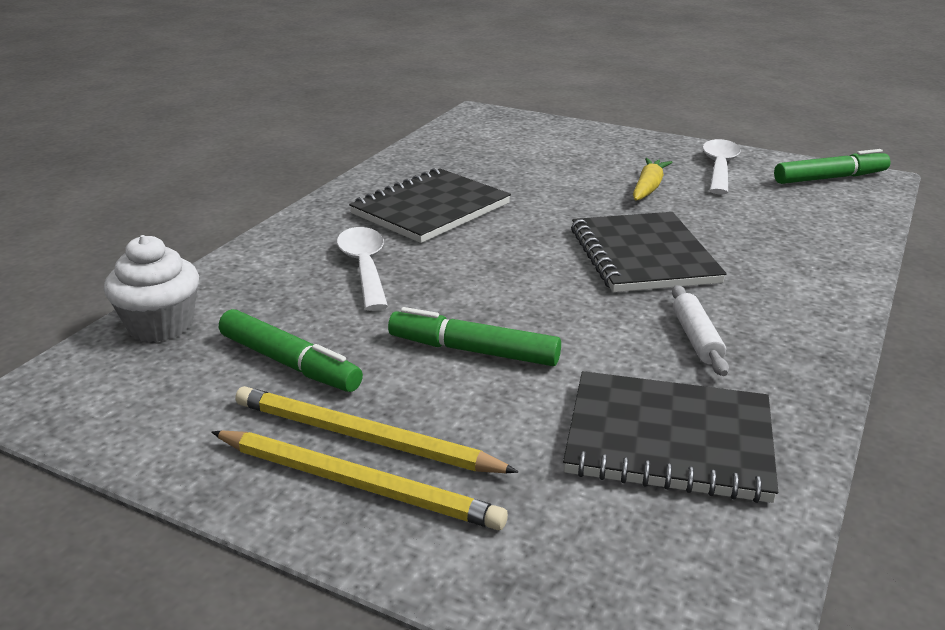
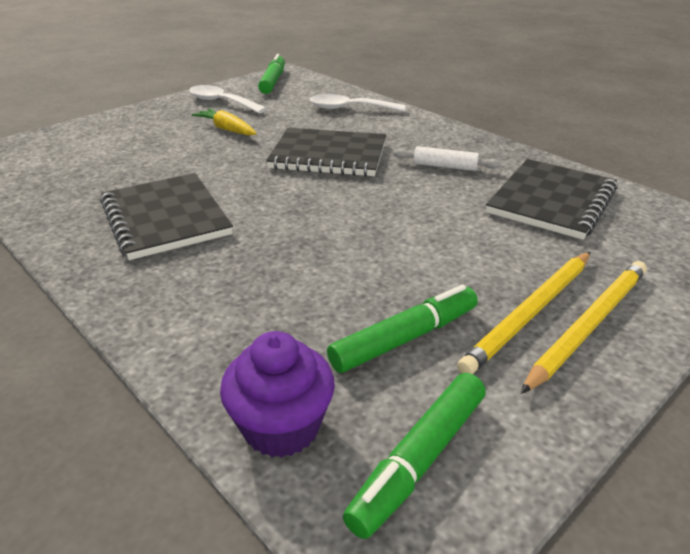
camera: 70 degrees left, 5 degrees up
(160, 325) = (281, 427): white cupcake -> purple cupcake
(364, 267) = (251, 271): white spoon -> white spoon (349, 108)
(473, 351) = (425, 244): green marker -> green marker (419, 460)

